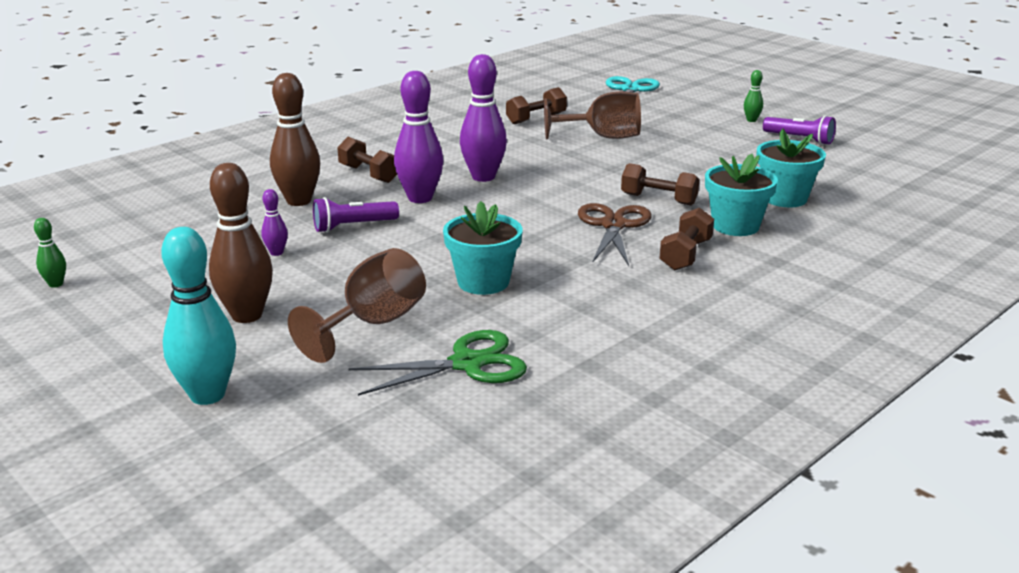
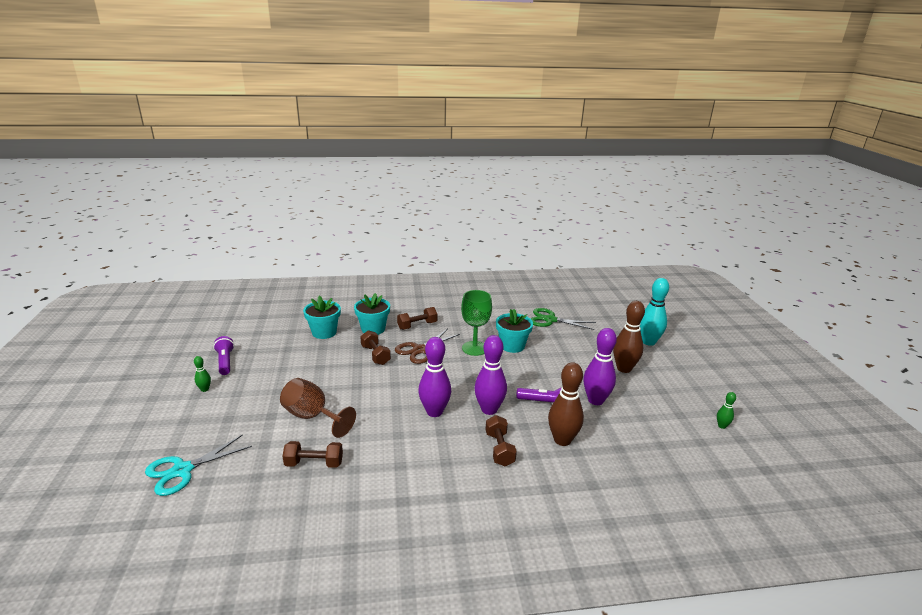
camera: 145 degrees left, 0 degrees up
(276, 253) = (595, 400): purple bowling pin -> purple bowling pin, size x2.12
(372, 324) = (573, 345): brown goblet -> none
(539, 256) = (474, 348): none -> green goblet

